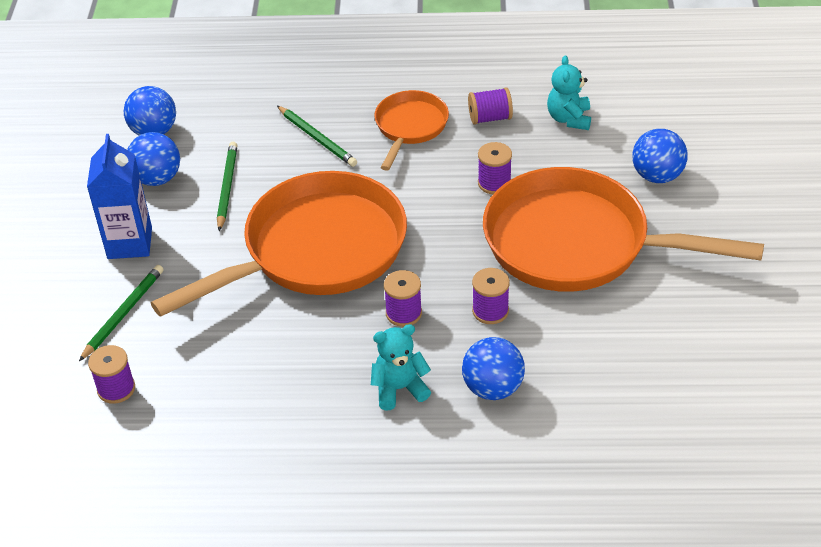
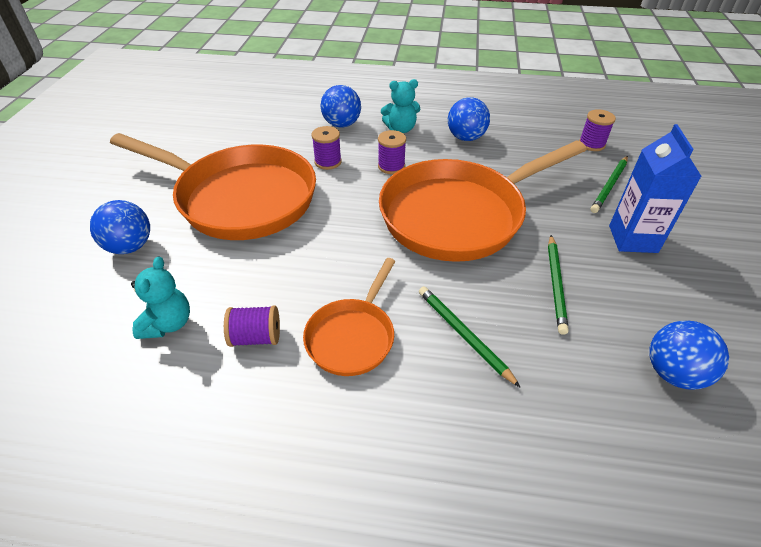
camera: 175 degrees left, 0 degrees up
(157, 178) = (637, 304): blue ball -> blue ball (466, 138)
(494, 183) = (284, 257): purple spool -> none

